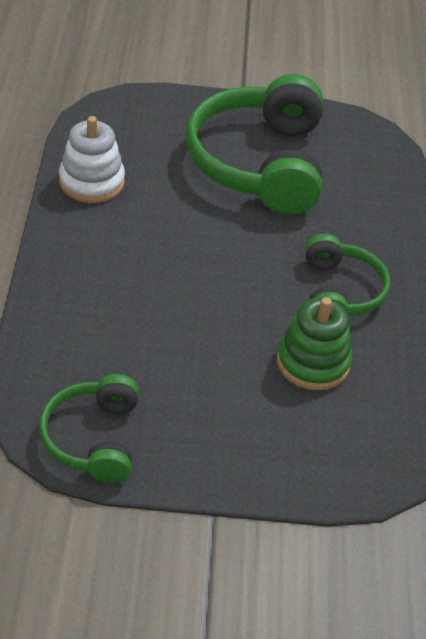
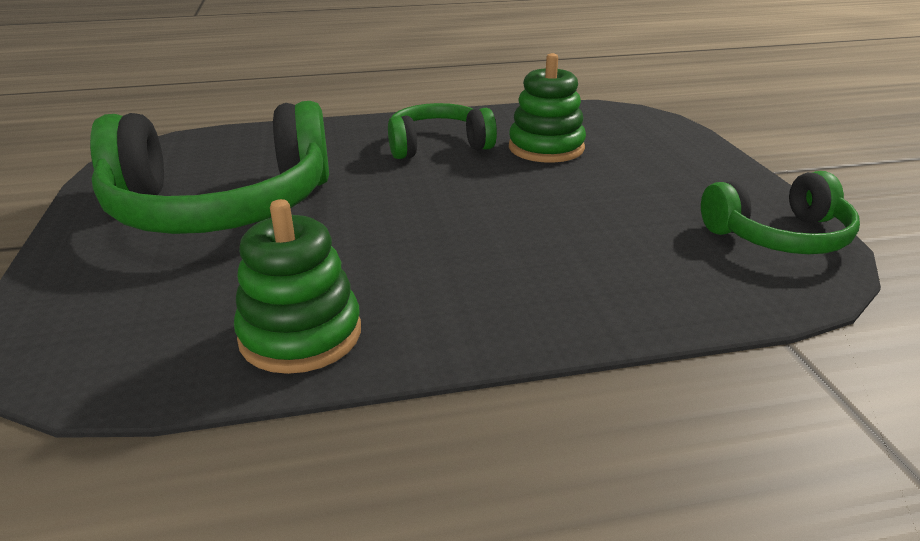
camera: 100 degrees left, 15 degrees down
(92, 182) = (300, 335): white stacking toy -> green stacking toy

